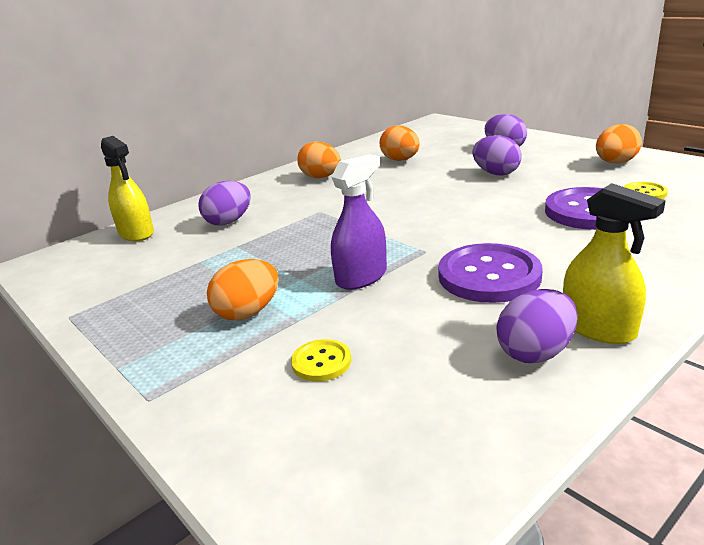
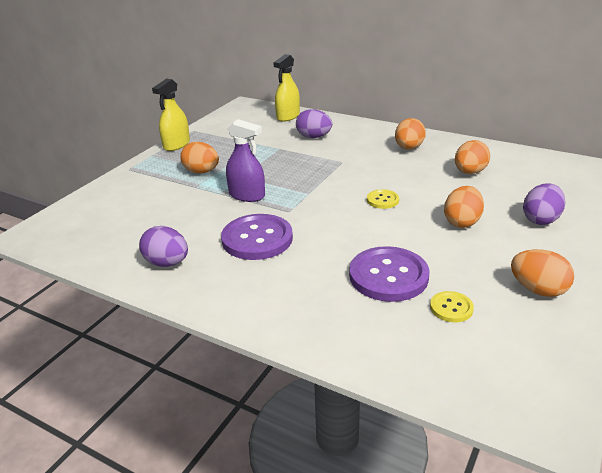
camera: 70 degrees right, 5 degrees up
(321, 362) = (156, 201): yellow button -> yellow button (382, 200)
(496, 173) = (462, 222): purple egg -> orange egg
(598, 328) = (195, 284): yellow spray bottle -> yellow spray bottle (176, 145)

